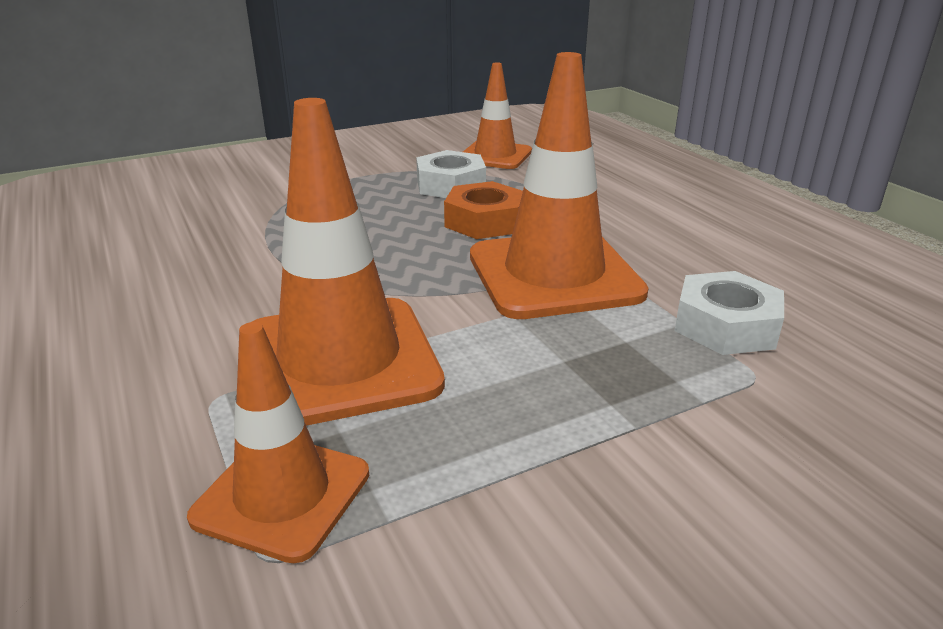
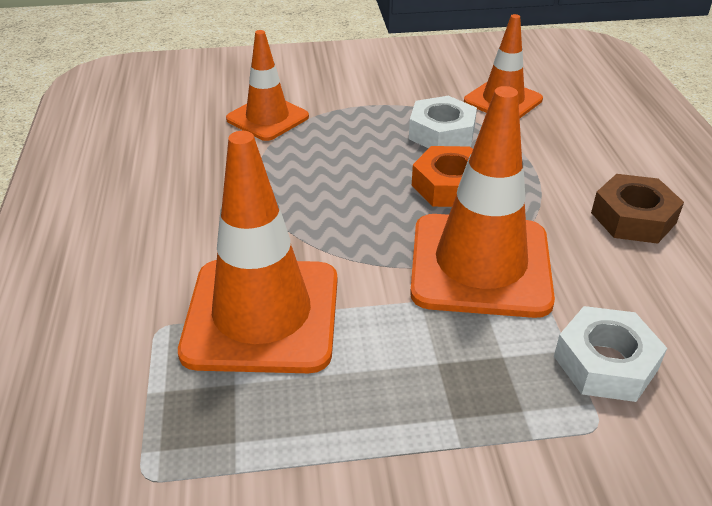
camera: 20 degrees right, 10 degrees up
(282, 495) = (174, 428): orange traffic cone -> orange traffic cone (267, 118)
(670, 217) = (633, 218): none -> brown nut

